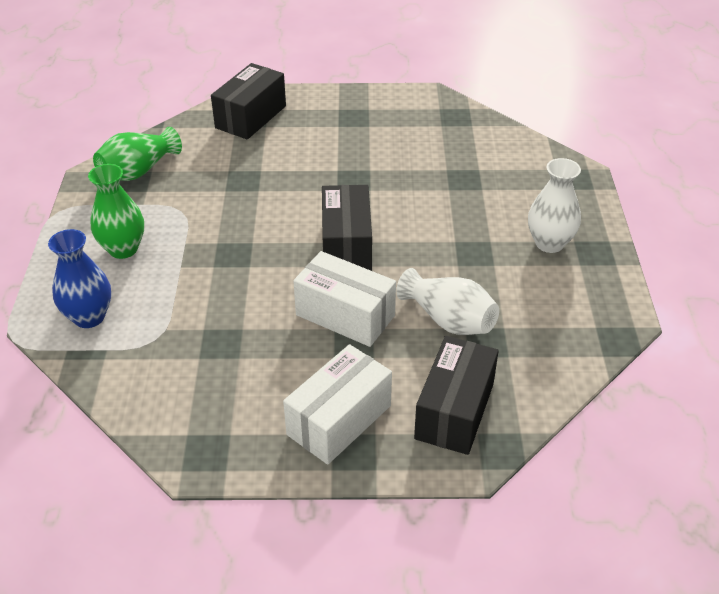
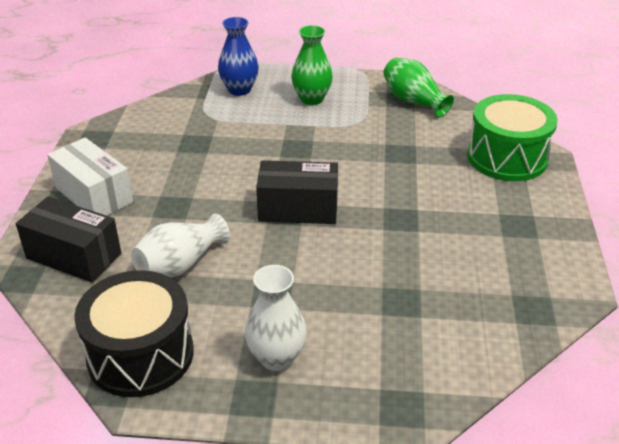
camera: 95 degrees right, 5 degrees down
(251, 117) = (507, 157): black box -> green drum
(345, 315) = (205, 203): white box -> none
(575, 327) = (140, 354): none -> black drum

